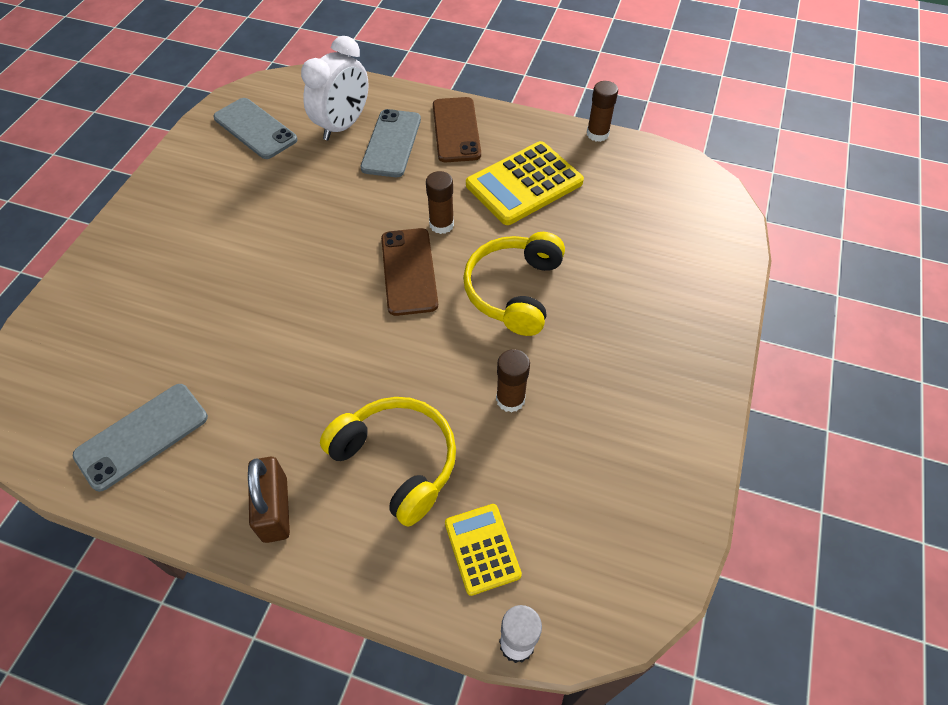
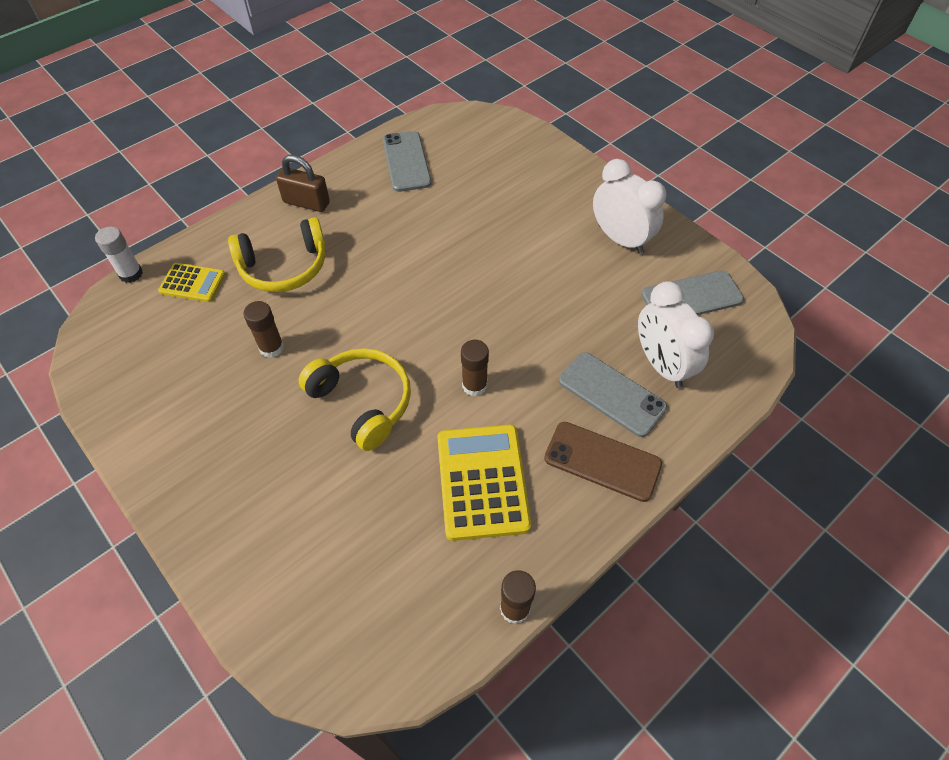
camera: 120 degrees right, 0 degrees up
(200, 192) = (620, 239): none -> white clock
(409, 271) = (437, 339): brown phone -> none

